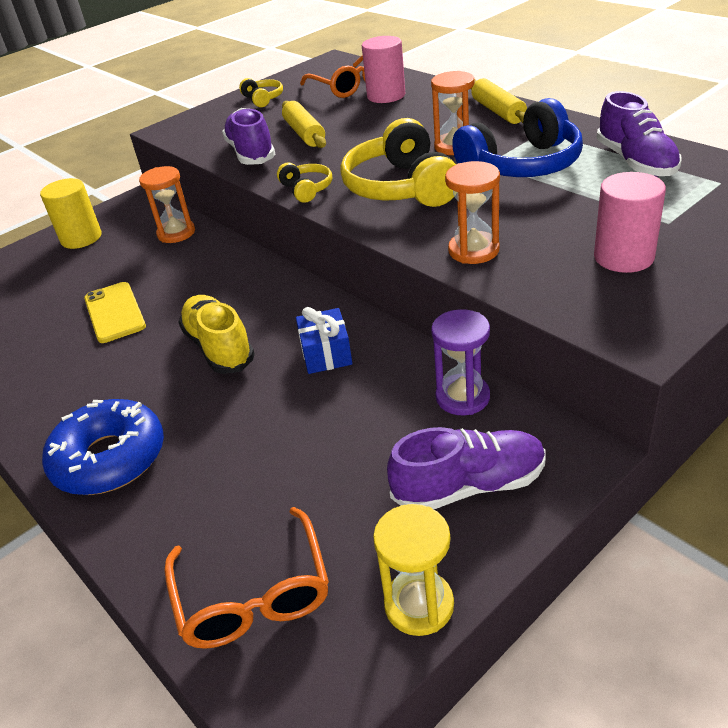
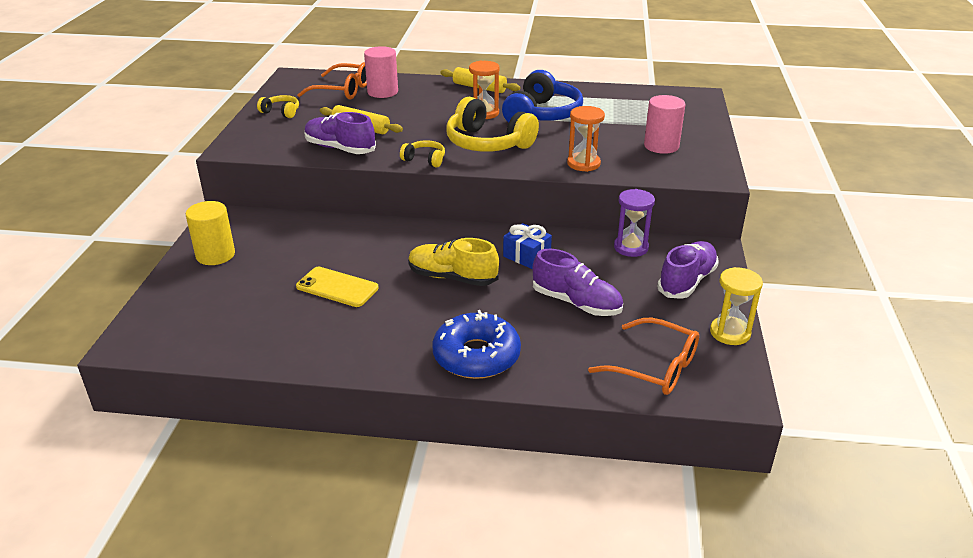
camera: 45 degrees left, 5 degrees down
(176, 233) = (301, 227): orange hourglass -> none
(635, 162) = (601, 99): purple shoe -> purple shoe (576, 303)

